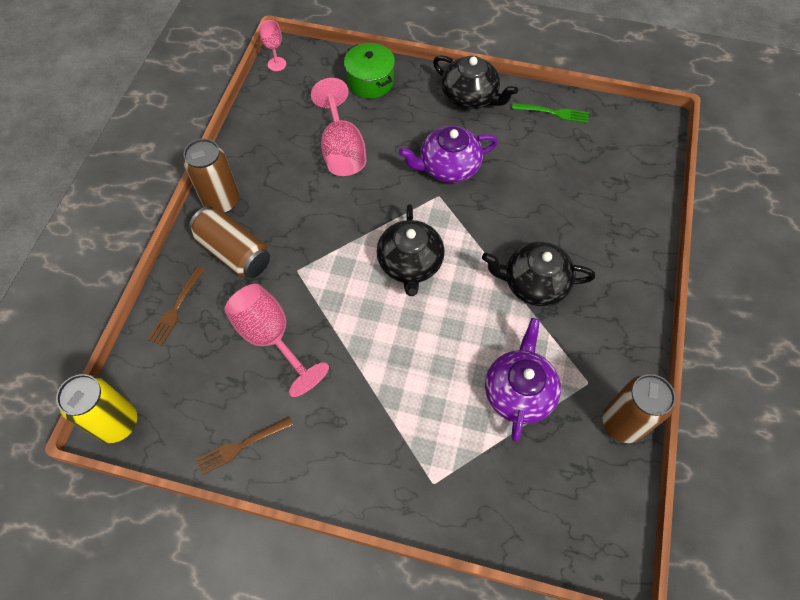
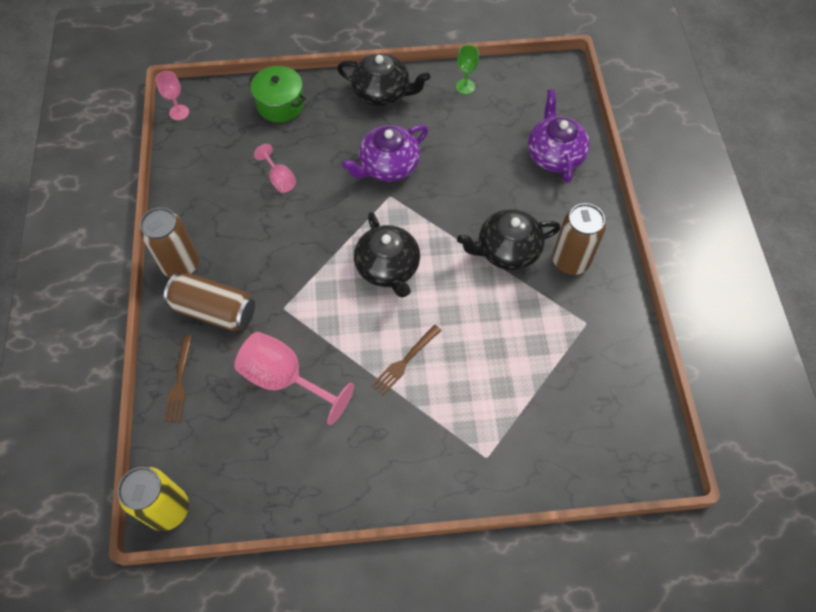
camera: 20 degrees left, 0 degrees up
(241, 446) = (298, 487): brown fork -> brown fork (405, 361)
(342, 150) = (280, 179): pink goblet -> pink goblet, size x0.53
(519, 392) = (530, 351): purple teapot -> purple teapot (554, 154)
(553, 113) = (465, 86): green fork -> green goblet
(622, 423) = (627, 348): brown can -> brown can (570, 261)

